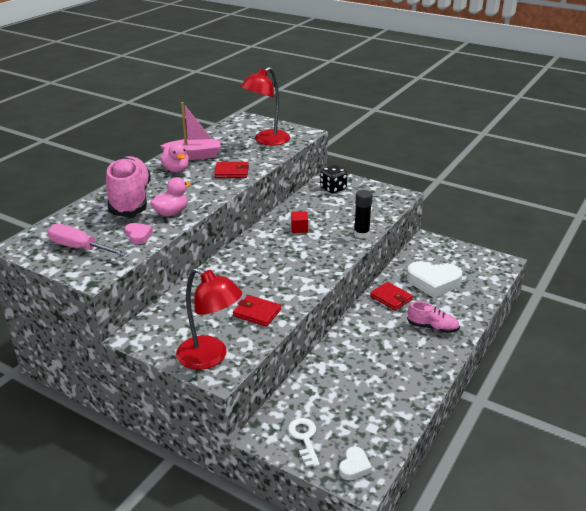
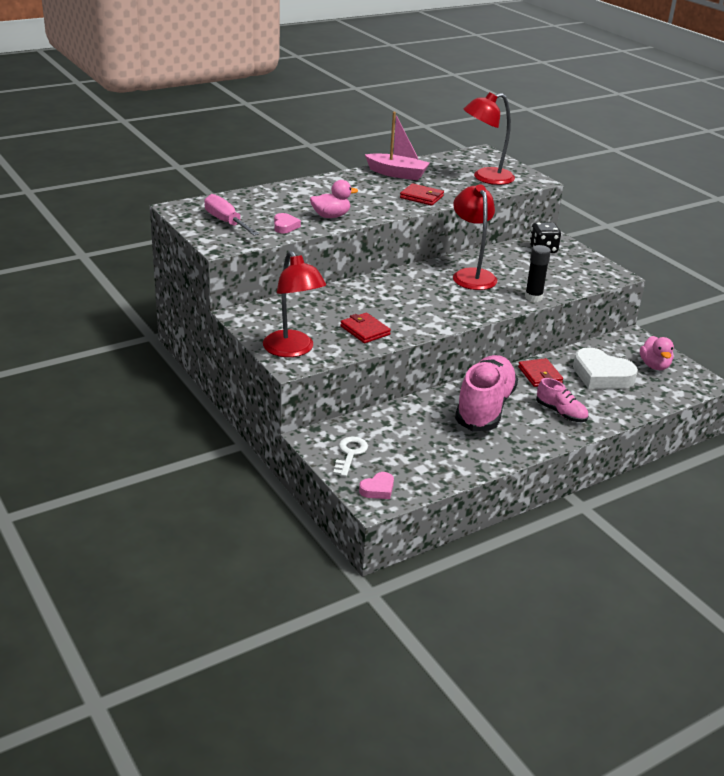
camera: 25 degrees right, 0 degrees up
(130, 200) = (302, 196): pink shoe -> pink shoe (484, 408)
(176, 170) = (368, 182): pink duck -> pink duck (654, 366)
(299, 229) = (471, 275): red cube -> red lamp
(354, 466) = (378, 489): white heart -> pink heart

